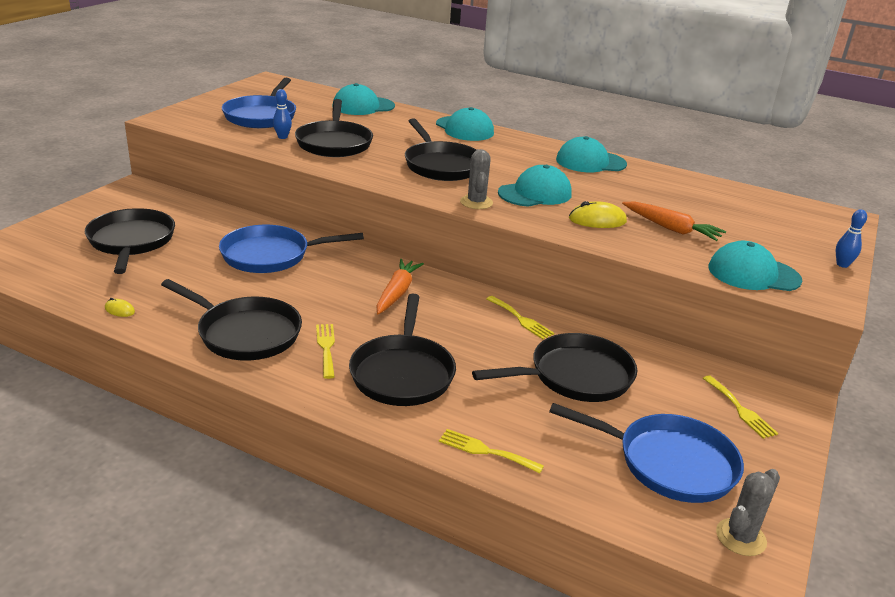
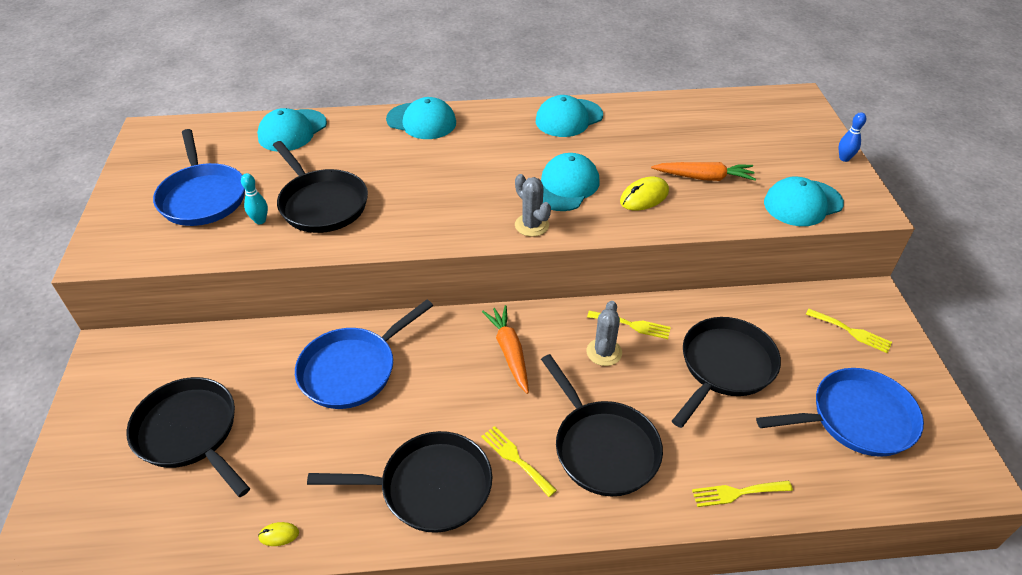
camera: 30 degrees left, 15 degrees up
(282, 137) = (260, 220): blue bowling pin -> turquoise bowling pin
(441, 165) = (453, 187): black pan -> none
(740, 537) = (950, 461): grey cactus -> grey cactus (604, 352)

